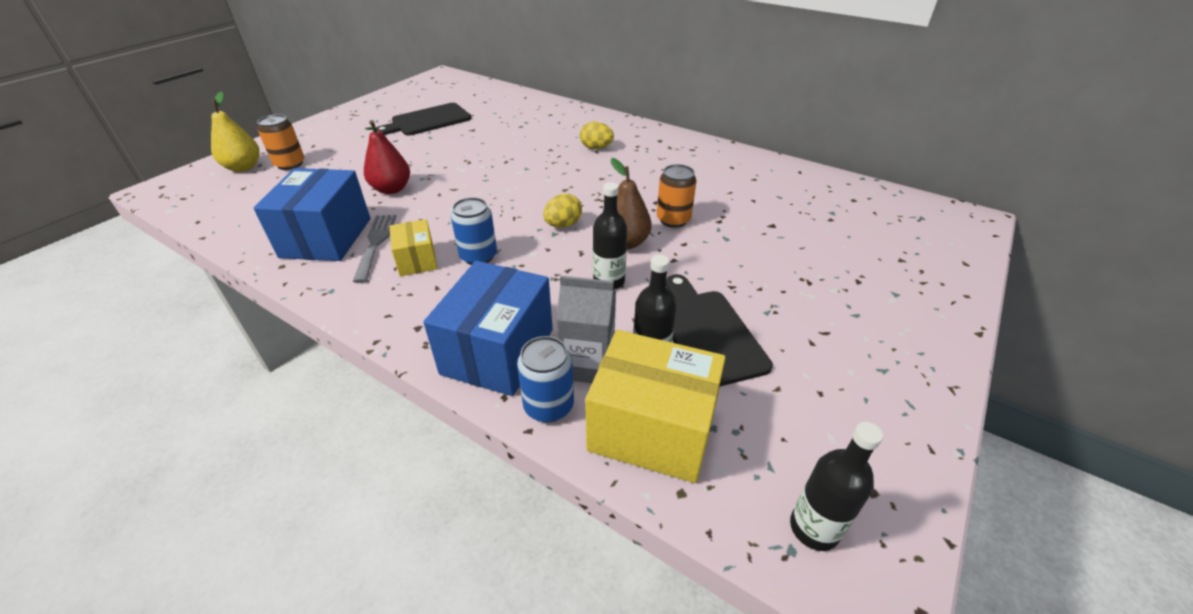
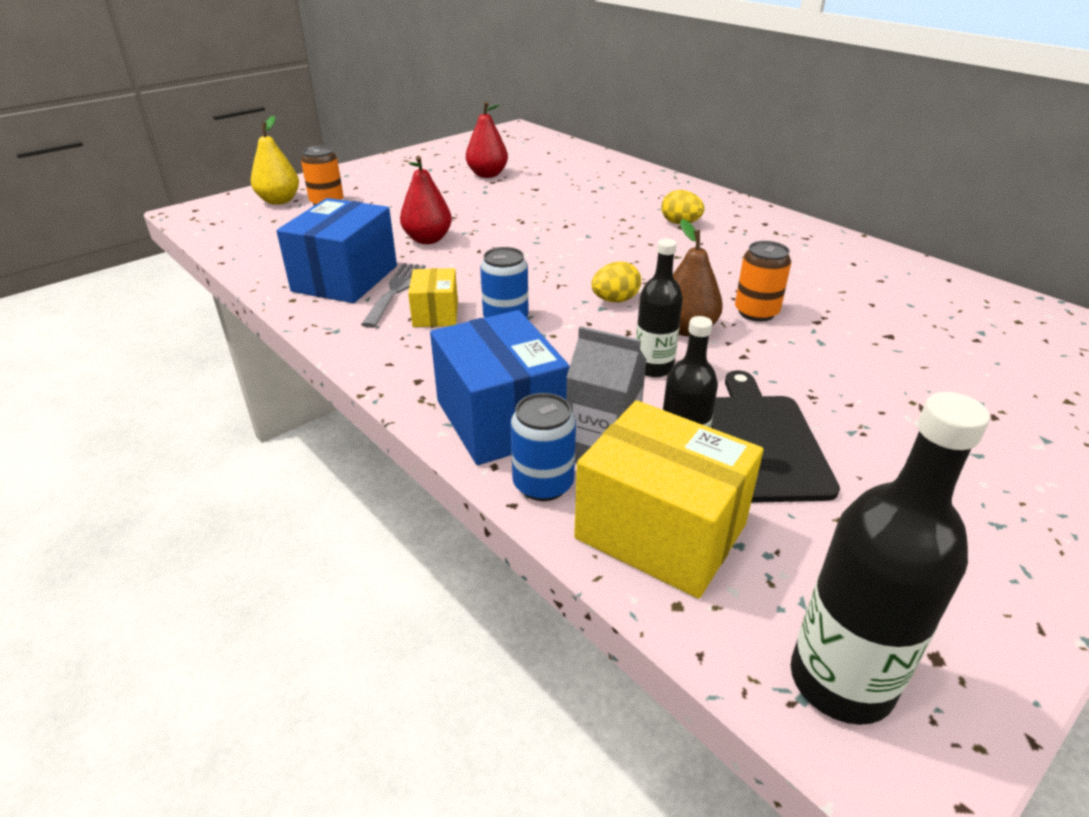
camera: 15 degrees right, 5 degrees down
(428, 121) = (487, 175): black cutting board -> red pear
(498, 351) = (500, 419): blue box -> blue box turned 60 degrees counterclockwise
(814, 528) = (841, 681): black bottle -> black bottle, size x1.58

